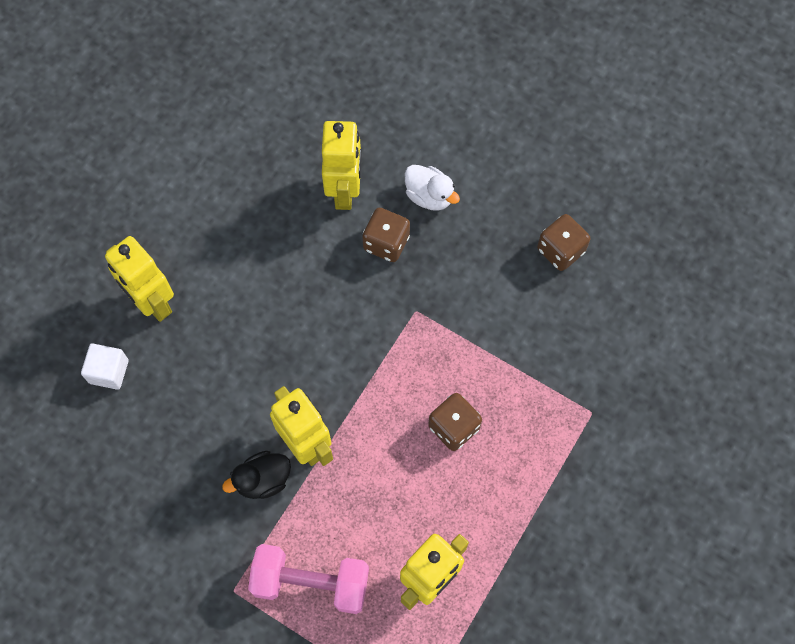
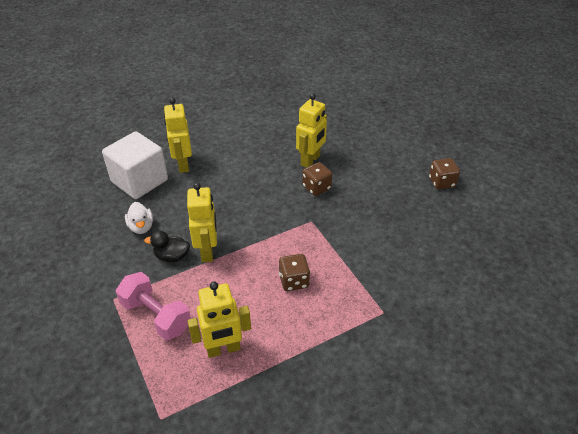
camera: 30 degrees right, 25 degrees down
(109, 371) = (139, 181): white cube -> white cube, size x2.19
(429, 196) = (353, 178): white duck -> white duck (141, 227)
(560, 250) = (413, 228): brown dice -> brown dice (441, 182)

